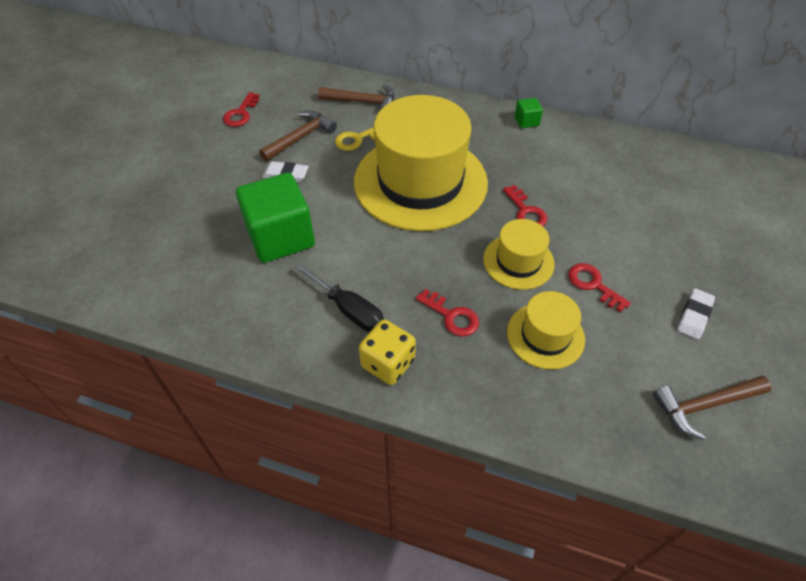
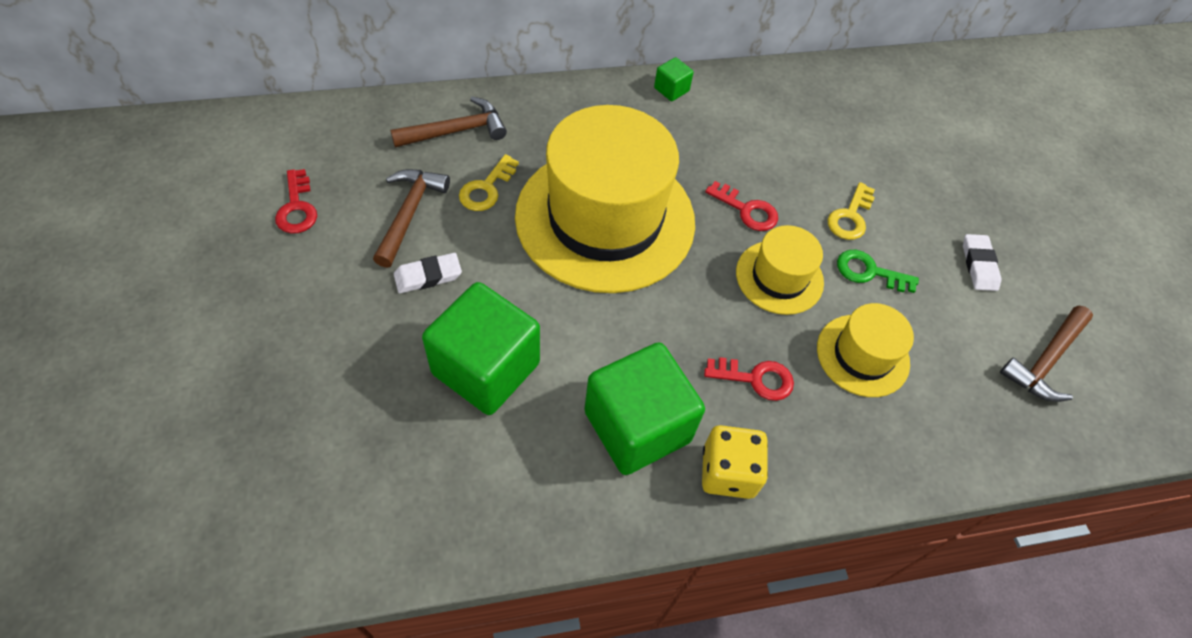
camera: 35 degrees left, 5 degrees up
(348, 309) = (637, 426): black screwdriver -> green cube
(593, 285) = (869, 272): red key -> green key
(605, 244) = (850, 217): none -> yellow key

